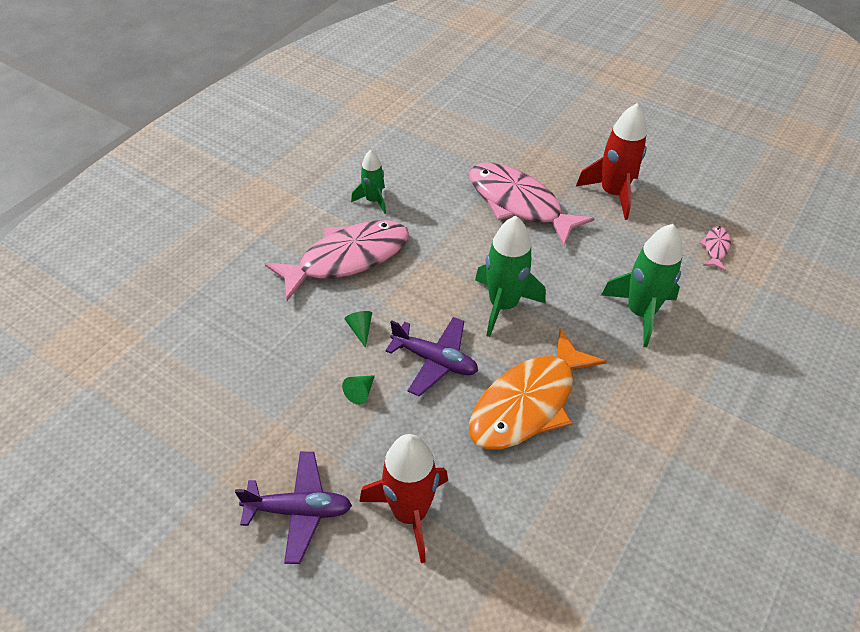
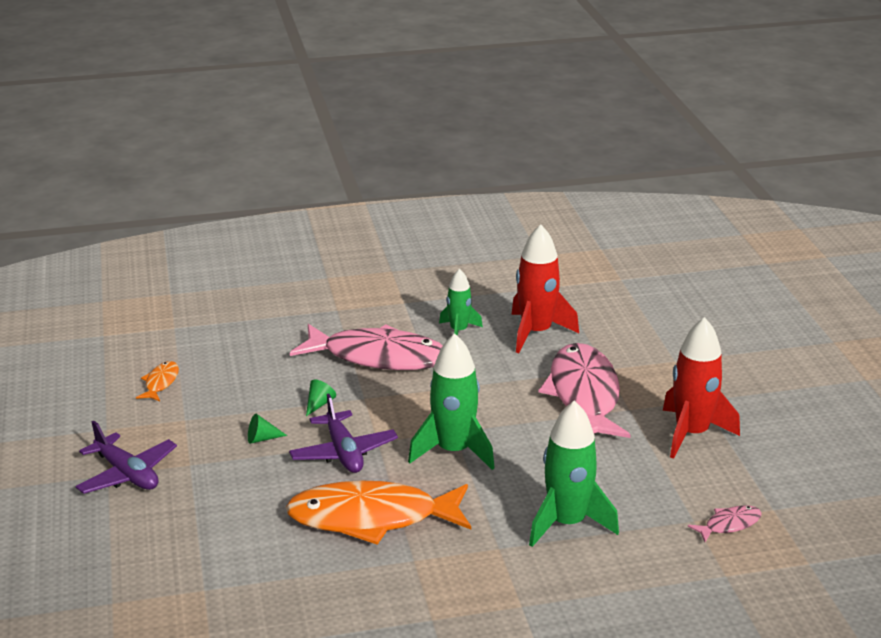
camera: 45 degrees right, 20 degrees down
(205, 398) = (160, 383): none -> orange fish
(410, 513) = (190, 521): red rocket -> red rocket (536, 333)

